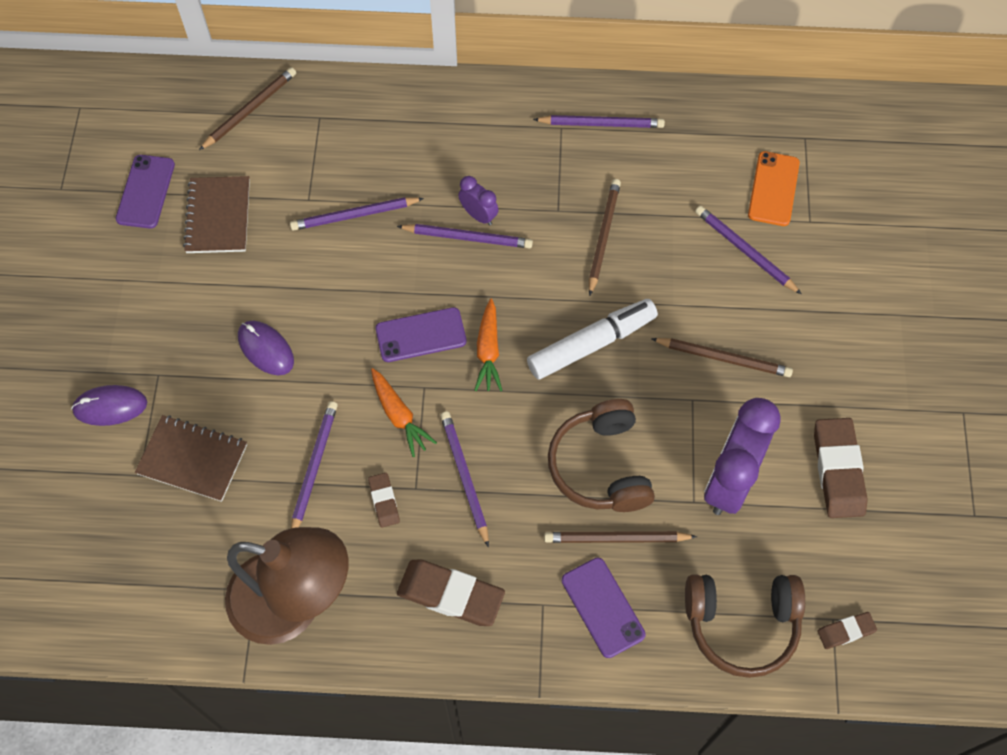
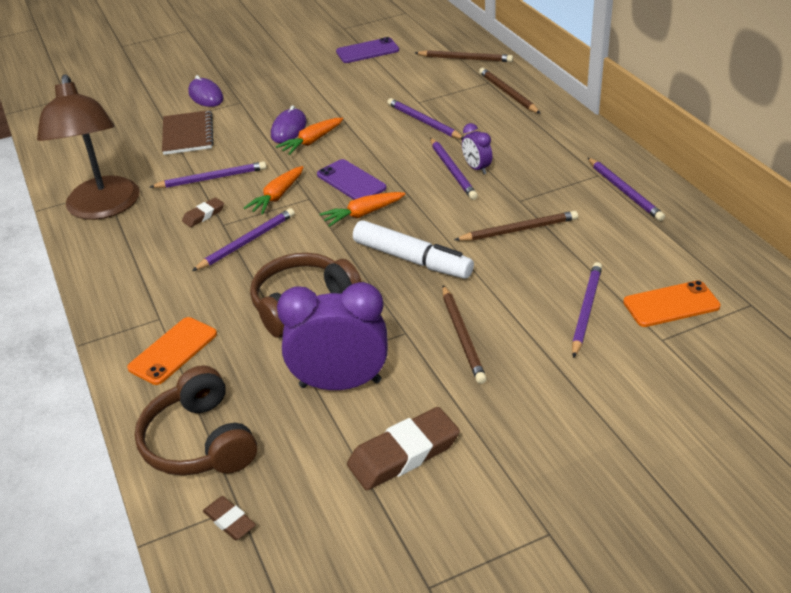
camera: 65 degrees right, 25 degrees down
(218, 216) = (373, 78): brown notebook -> none
(311, 338) = (311, 141): none -> orange carrot
(450, 595) = (144, 271): brown eraser -> none
(478, 215) = (476, 168): purple clock -> purple clock turned 135 degrees clockwise
(603, 607) = (173, 351): purple phone -> orange phone
(616, 539) = (240, 336): brown pencil -> brown pencil (508, 93)

